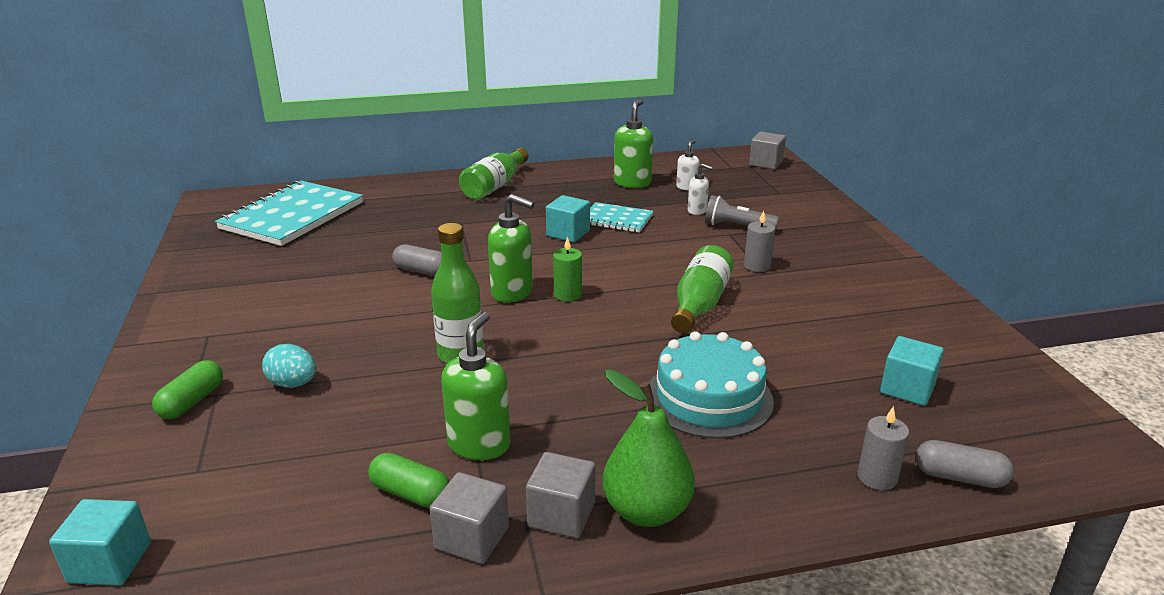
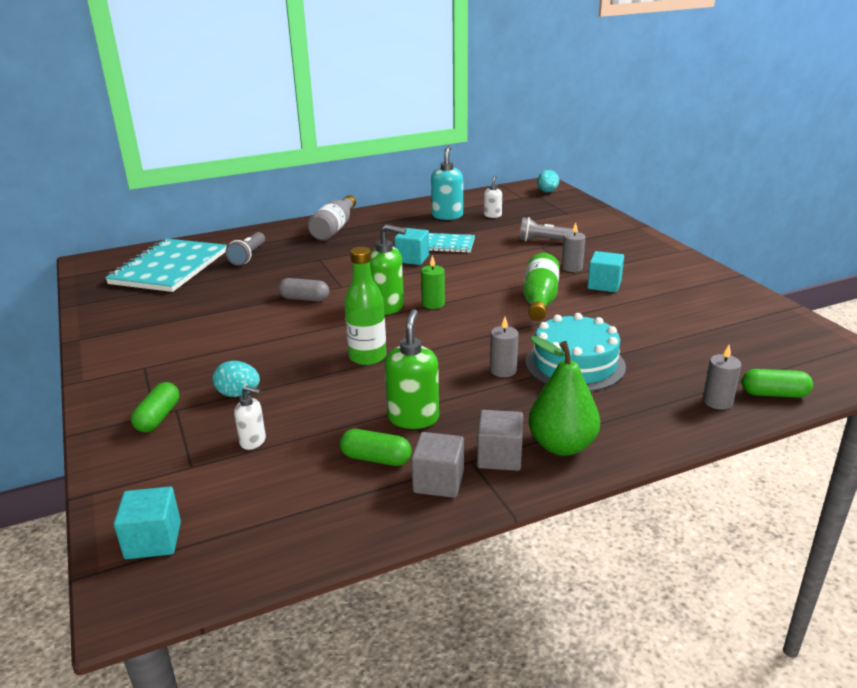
camera: 10 degrees left, 0 degrees up
(384, 211) = (248, 256): none -> grey flashlight
(495, 186) = (334, 228): green bottle -> grey bottle
(615, 394) = (503, 370): none -> grey candle
(632, 183) = (447, 216): green soap dispenser -> turquoise soap dispenser
(697, 211) = (508, 232): white soap dispenser -> white soap dispenser (253, 441)
(766, 163) = (547, 192): grey cube -> turquoise egg
(907, 389) = (716, 341): turquoise cube -> turquoise cube (604, 285)
(959, 477) = (774, 394): grey capsule -> green capsule

